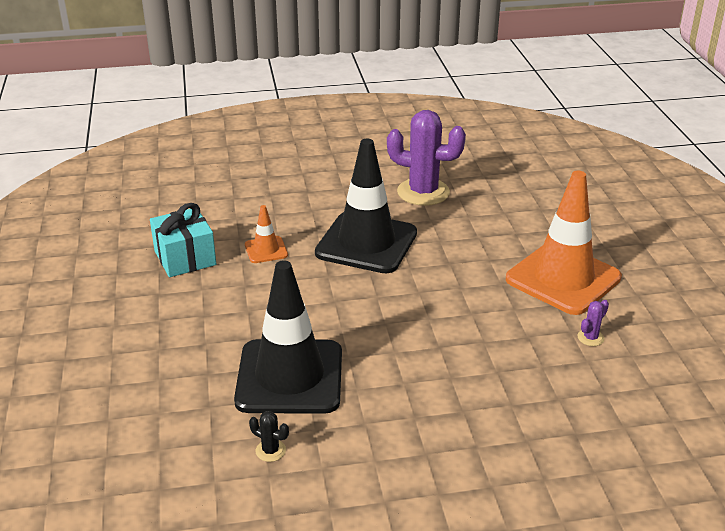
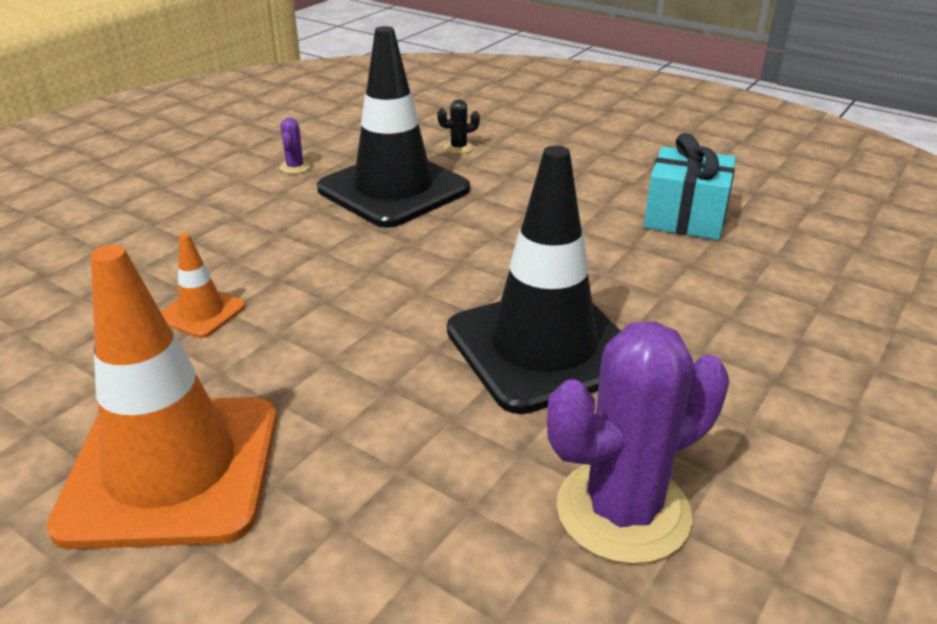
camera: 135 degrees right, 0 degrees up
(266, 250) = (634, 269): orange traffic cone -> orange traffic cone (202, 312)
(270, 450) = (333, 151): black cactus -> black cactus (459, 147)
(590, 338) = (69, 389): purple cactus -> purple cactus (295, 167)

